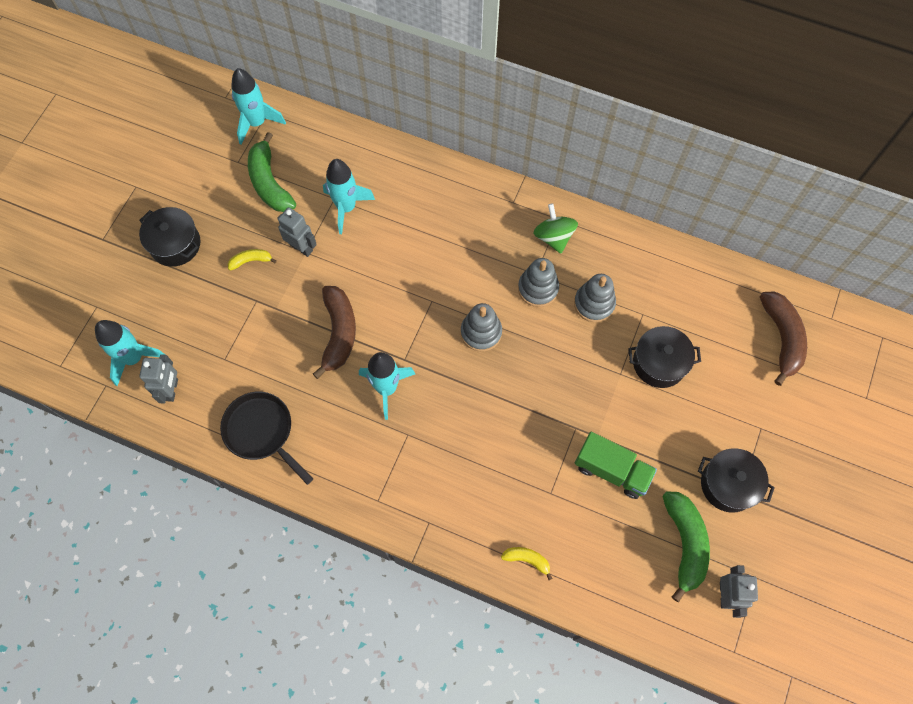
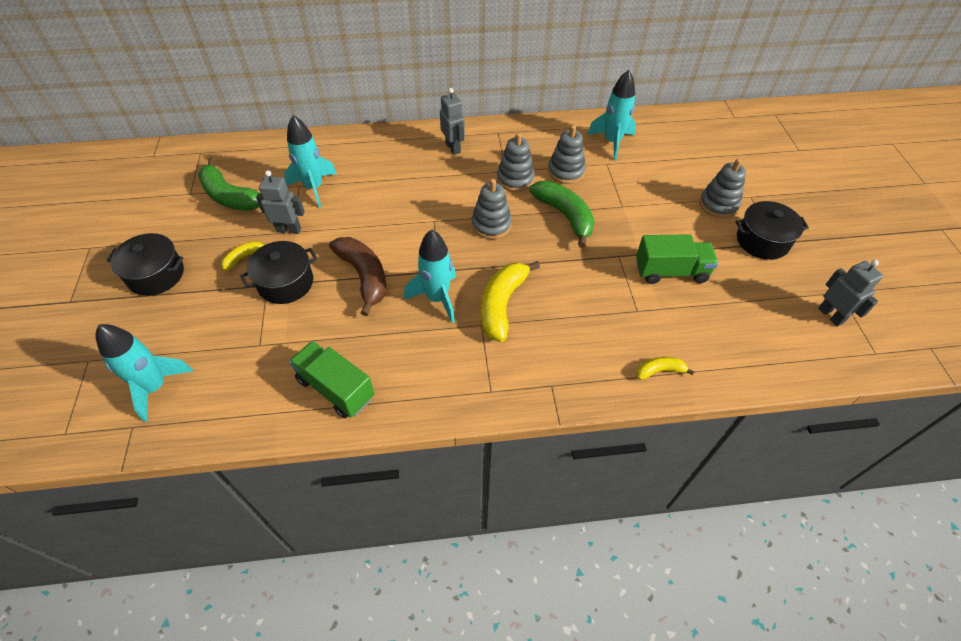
camera: 30 degrees left, 15 degrees down
(172, 390) = (214, 396): grey robot -> grey robot (453, 148)
(257, 123) = (194, 162): turquoise rocket -> turquoise rocket (612, 142)
(262, 432) = (336, 388): black pan -> green truck
(437, 424) = (502, 305): none -> yellow banana
(553, 237) = (502, 144): green spinning top -> none
(659, 363) = (644, 188): black pot -> black pot (285, 283)
(684, 543) = (768, 295): green banana -> green banana (565, 216)
(718, 421) = (718, 205): none -> grey stacking toy
(781, 338) = (713, 139): brown banana -> none

